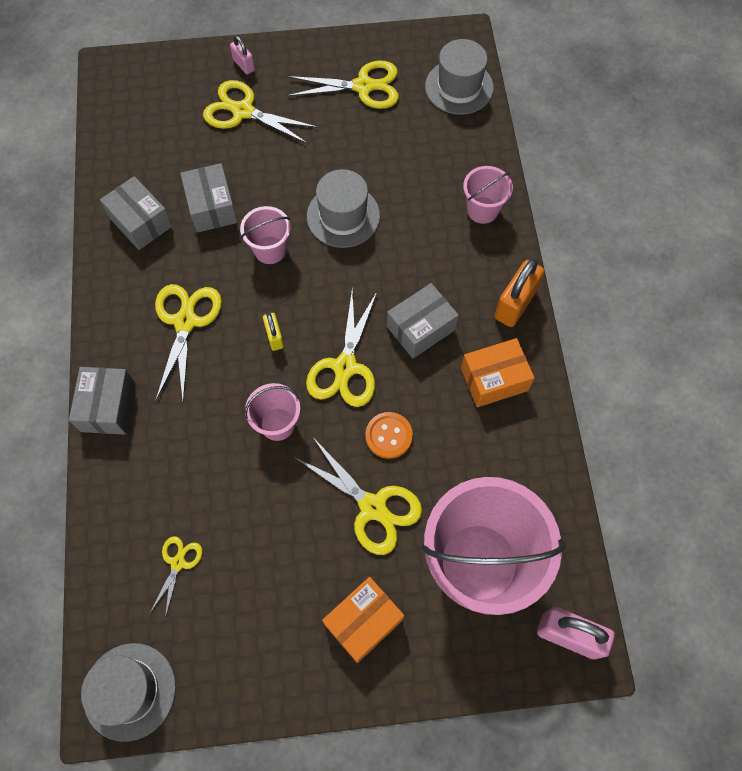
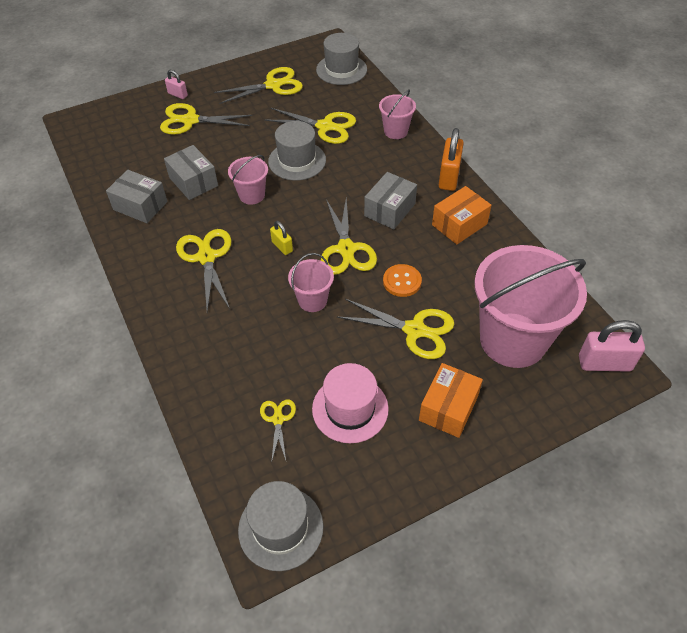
camera: 20 degrees left, 15 degrees down
(108, 407) = (168, 331): grey box -> none
(258, 580) = (350, 409): none -> pink hat
(399, 174) = (325, 126): none -> yellow scissors

